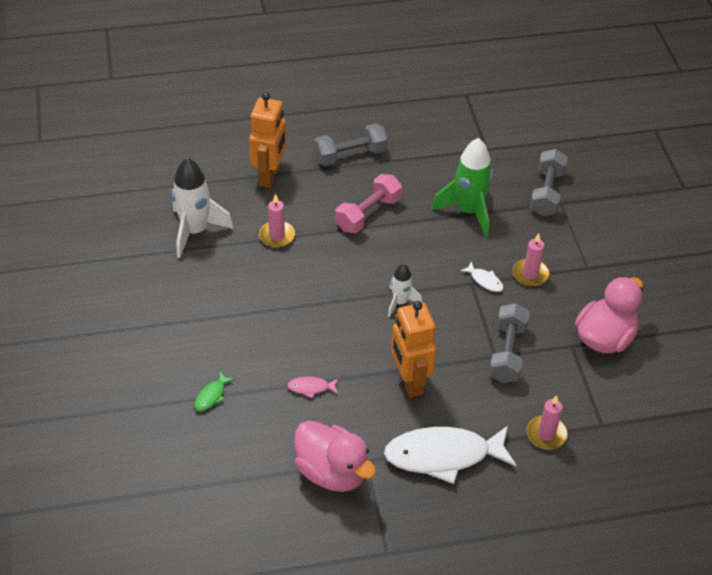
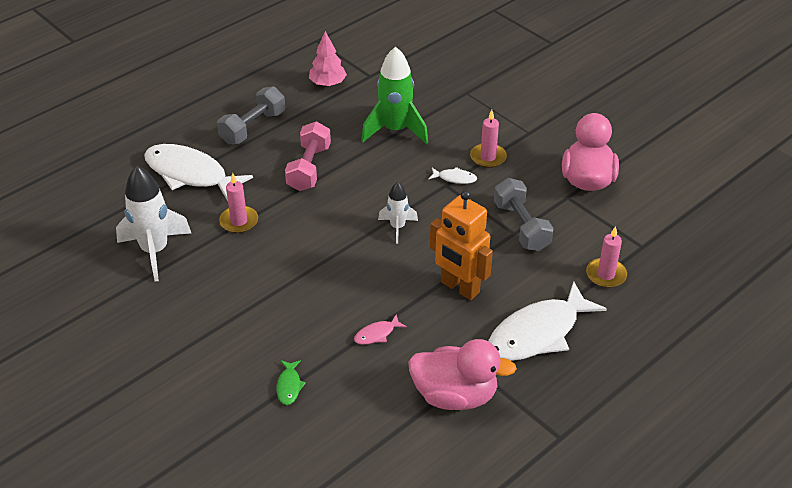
camera: 30 degrees left, 5 degrees down
(269, 176) = (190, 174): orange robot -> white fish
(444, 141) = (327, 83): none -> pink tree
(546, 193) = (448, 90): grey dumbbell -> none

